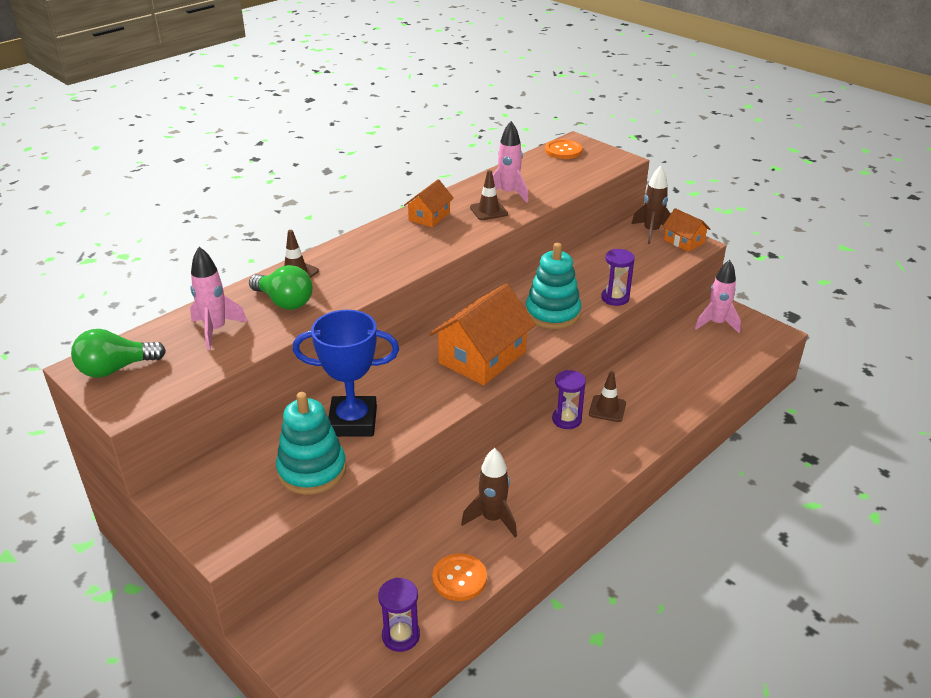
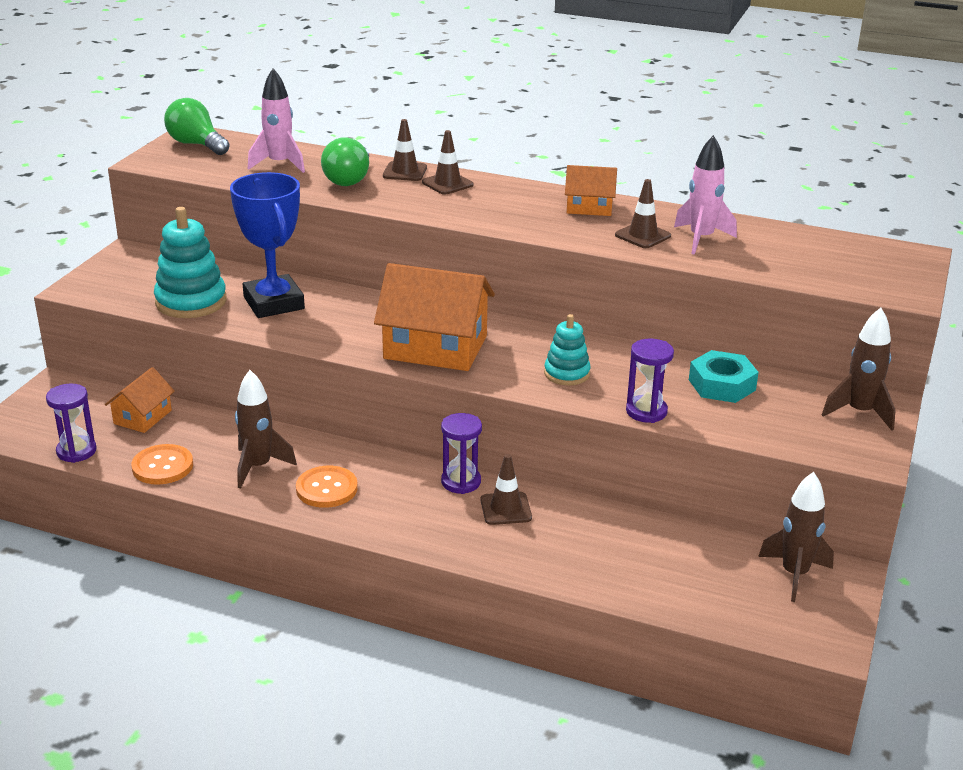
camera: 65 degrees right, 5 degrees down
(337, 260) = (447, 184): none -> brown traffic cone
(552, 313) = (567, 373): turquoise stacking toy -> turquoise stacking toy, size x0.60
(563, 151) = (874, 251): orange button -> orange button (326, 489)
(598, 263) = (721, 385): none -> turquoise nut
(684, 241) = (865, 444): orange house -> orange house (142, 417)
(716, 324) = (794, 574): pink rocket -> brown rocket

